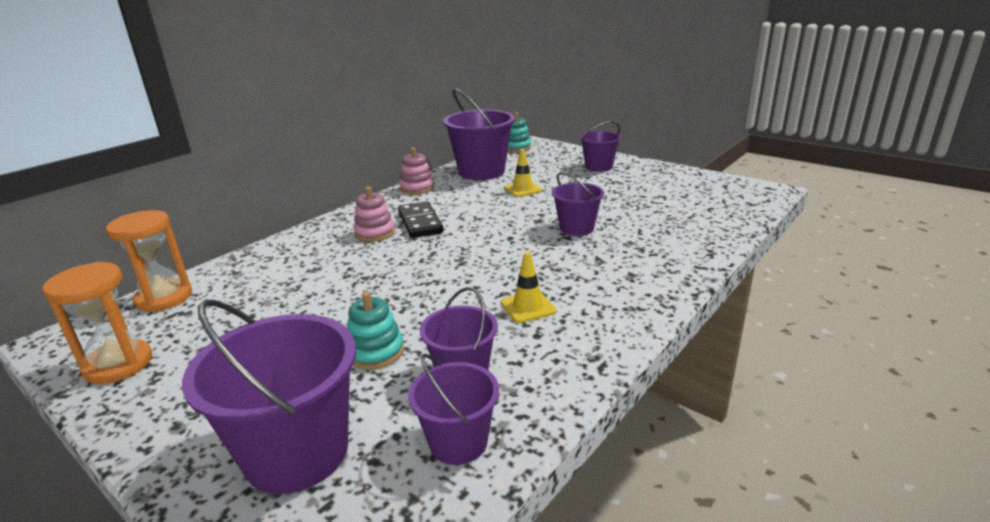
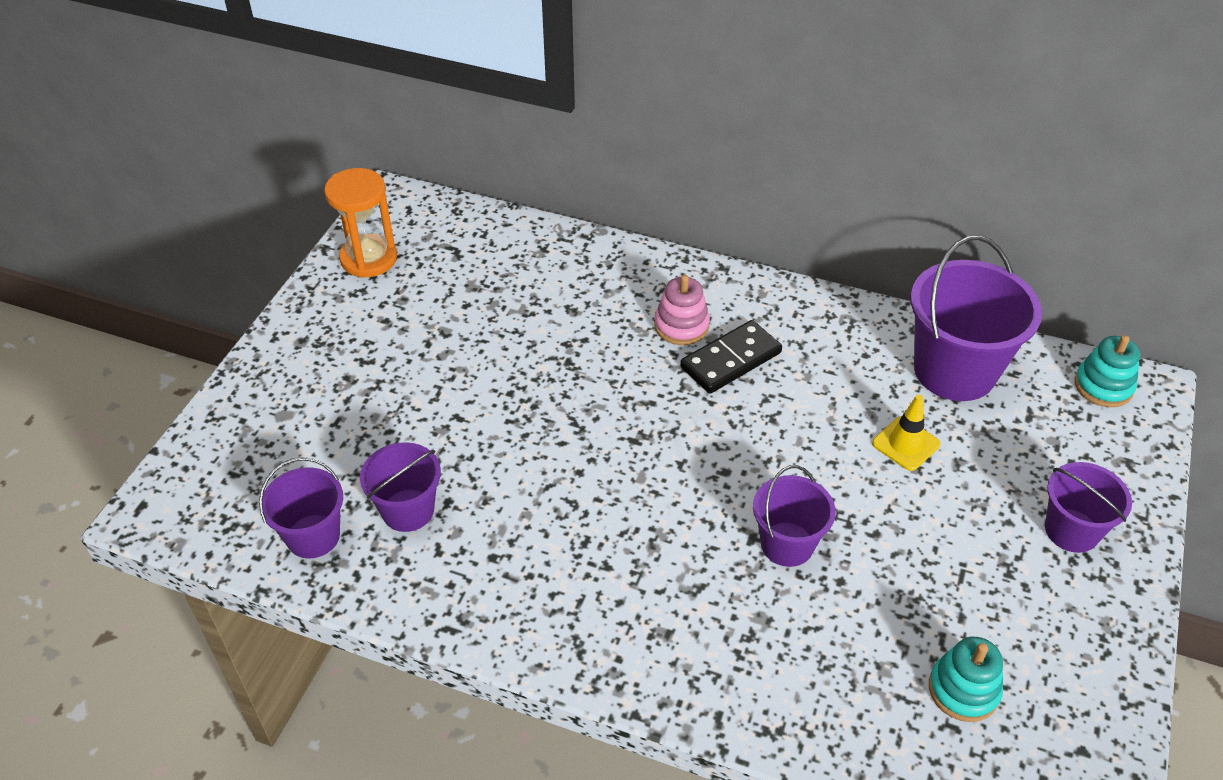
camera: 70 degrees right, 20 degrees up
(164, 298) = (477, 225): orange hourglass -> none
(297, 453) = (284, 431): purple bucket -> none
(375, 352) = (428, 428): turquoise stacking toy -> turquoise stacking toy (963, 690)
(417, 188) = (845, 315): pink stacking toy -> none
(528, 307) = (548, 535): yellow traffic cone -> none

